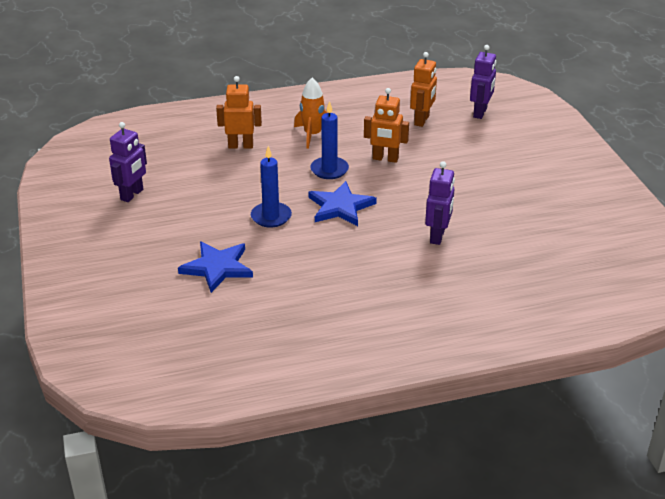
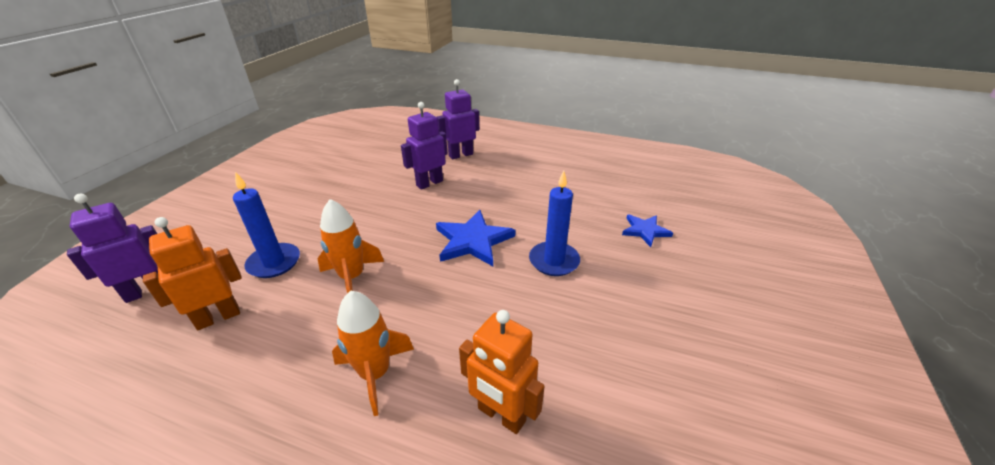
camera: 145 degrees left, 0 degrees up
(132, 195) = (735, 388): purple robot -> purple robot (460, 155)
(217, 267) = (645, 231): blue star -> blue star, size x0.61
(329, 170) = (429, 293): blue candle -> blue candle (274, 263)
(385, 159) = (352, 277): orange robot -> orange rocket

